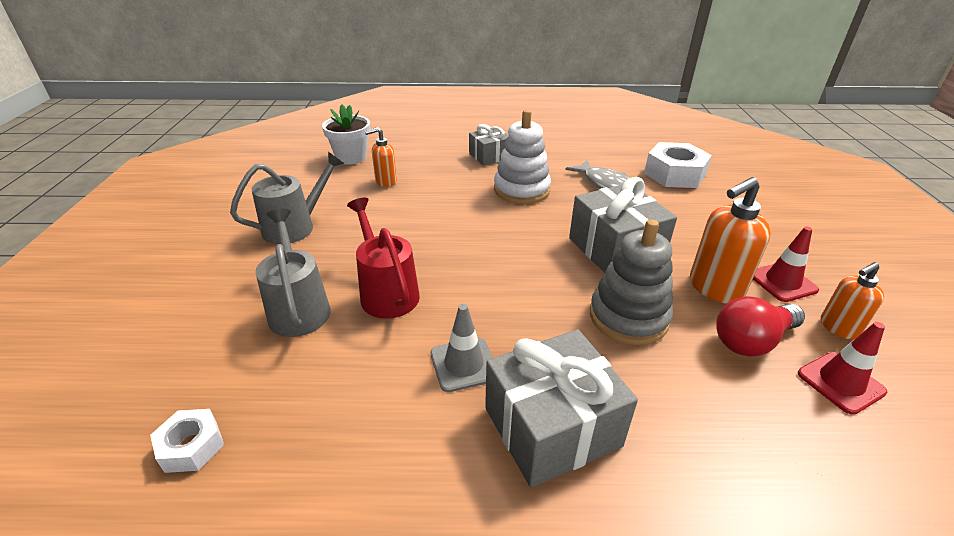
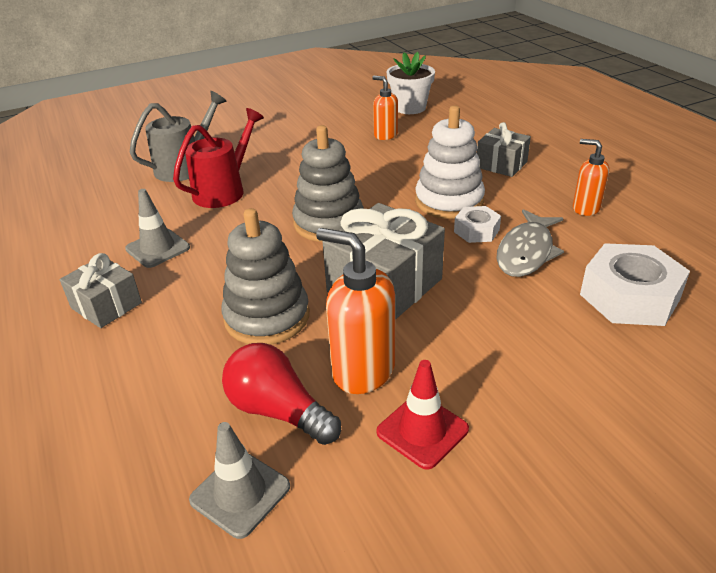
camera: 65 degrees right, 0 degrees up
(191, 446) = (52, 185): white nut -> white nut (476, 231)
(296, 227) = (280, 129): grey watering can -> none
(506, 248) = (328, 223): none -> grey stacking toy
(552, 427) = (106, 305): grey gift -> grey gift, size x0.59
(838, 328) = (352, 492): orange soap dispenser -> orange soap dispenser (585, 208)
(840, 383) = (240, 493): red traffic cone -> grey traffic cone

